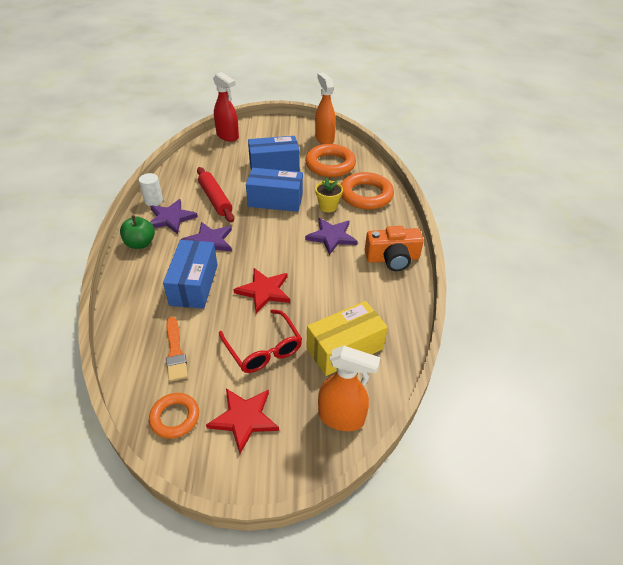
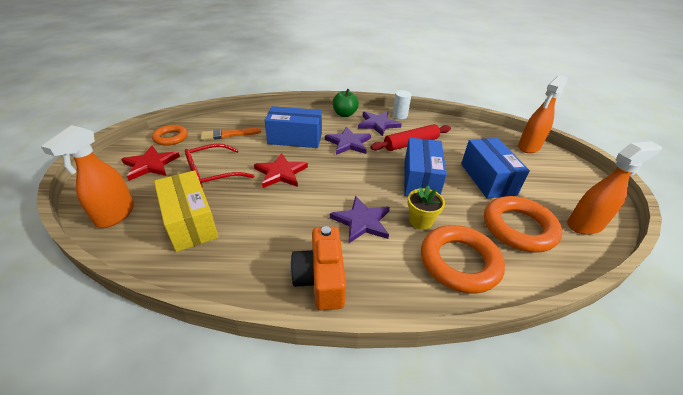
camera: 90 degrees right, 5 degrees down
(228, 136) = (528, 147): red spray bottle -> orange spray bottle

